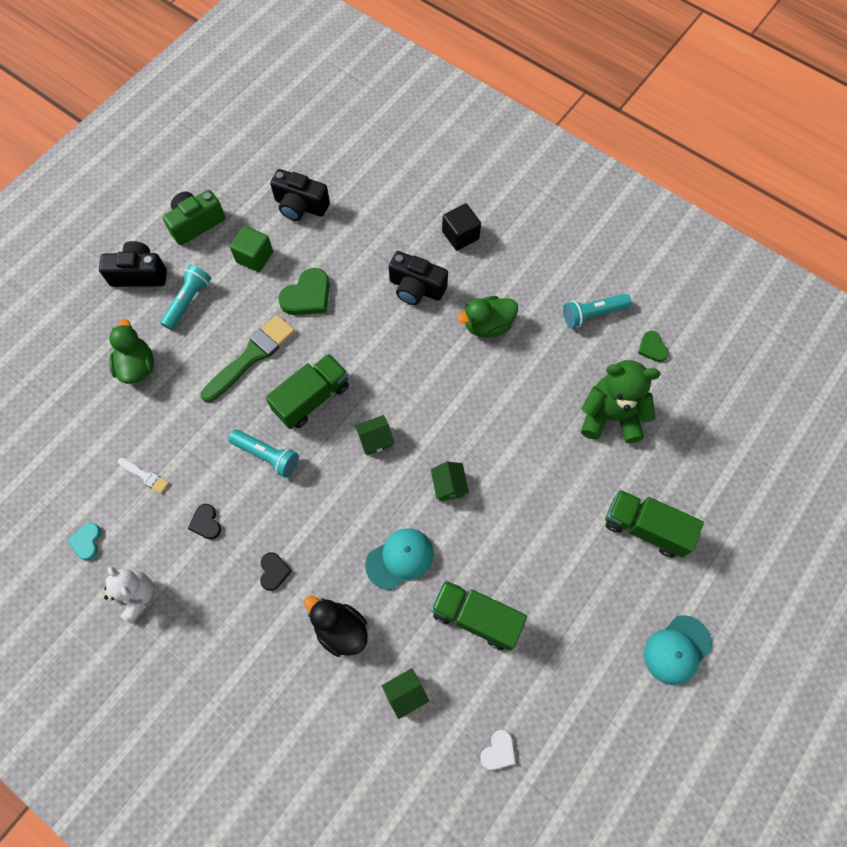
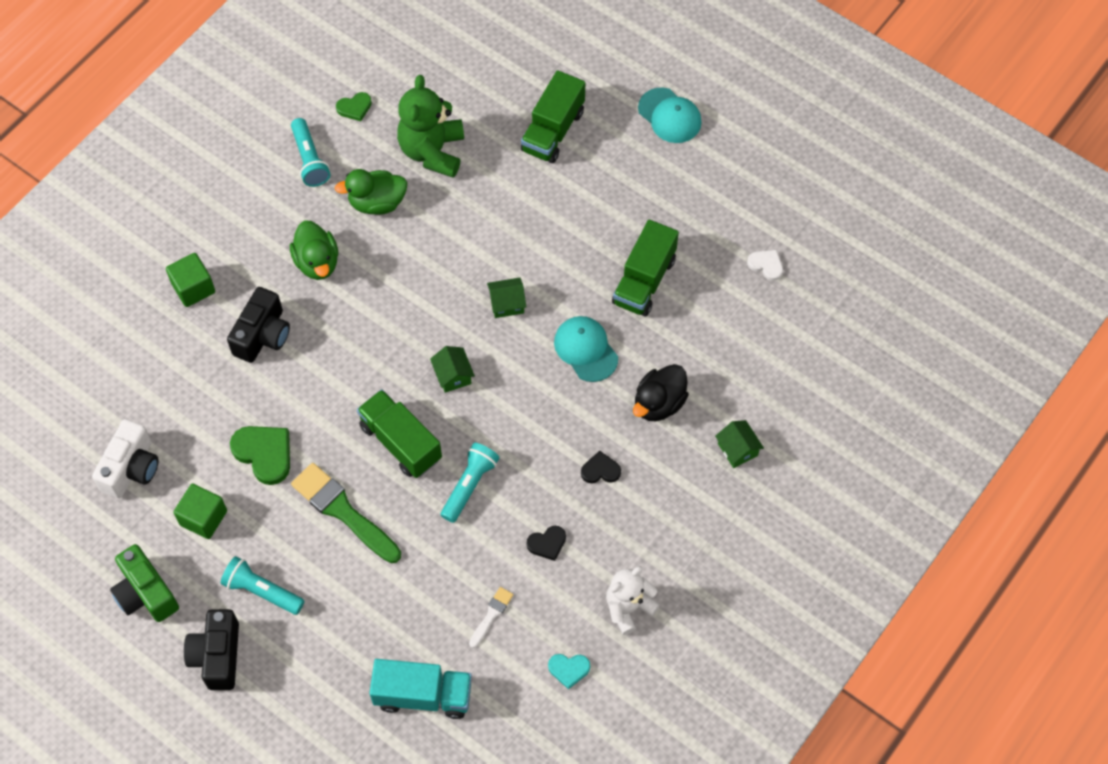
camera: 90 degrees left, 5 degrees down
(83, 423) = (423, 695): none -> turquoise truck
(137, 366) = (350, 642): green duck -> green duck (377, 203)
(300, 206) = (131, 468): black camera -> white camera
(405, 693) = (718, 343): green house -> green house (737, 449)
(460, 235) = (193, 288): black cube -> green cube

